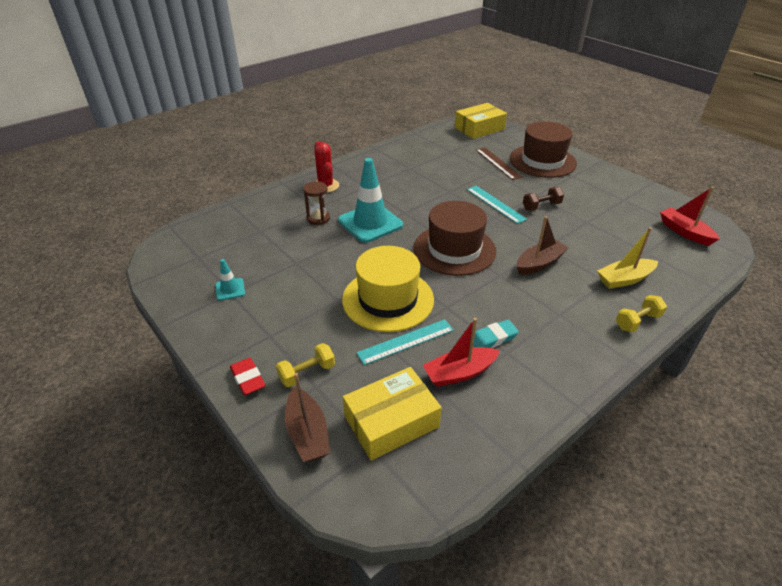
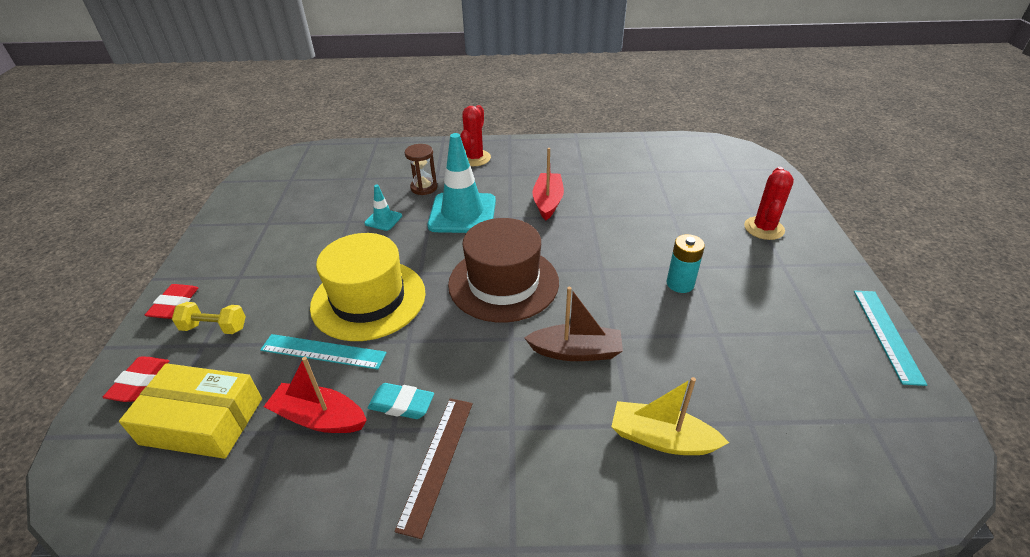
camera: 40 degrees right, 0 degrees up
(230, 289) = (271, 219): turquoise traffic cone -> turquoise traffic cone (383, 220)
(307, 433) = (140, 382): brown boat -> red eraser
(479, 128) = (731, 157): yellow box -> none
(495, 204) = (624, 254): turquoise ruler -> turquoise ruler (886, 334)
(498, 163) = (696, 207): brown ruler -> brown ruler (436, 462)
(541, 206) = (680, 284): brown dumbbell -> turquoise battery
(542, 161) = (764, 228): brown hat -> red cactus
(637, 321) = (597, 505): yellow dumbbell -> none
(684, 232) = (863, 430): red boat -> red boat (548, 202)

